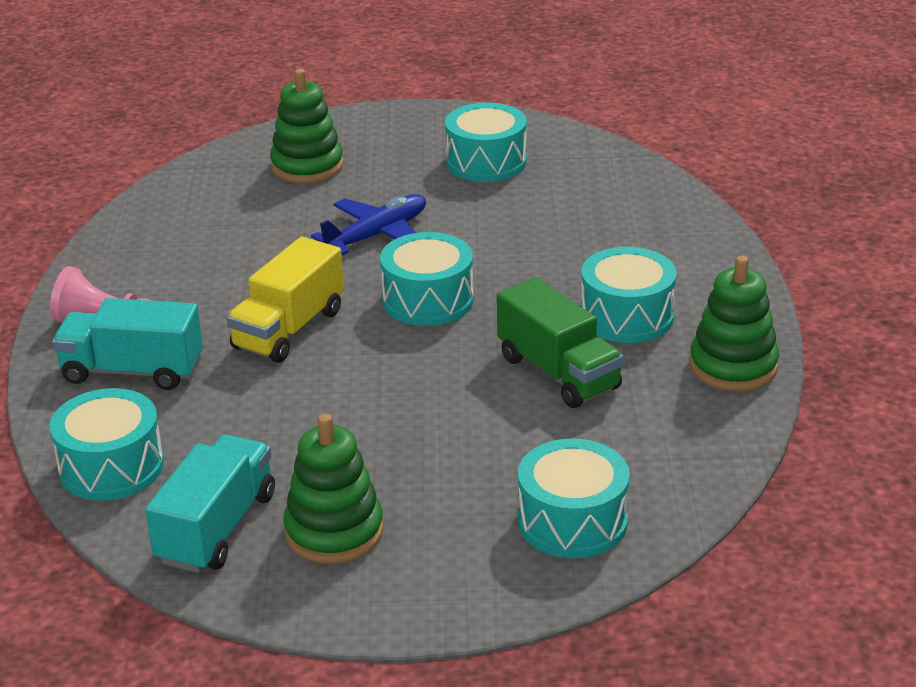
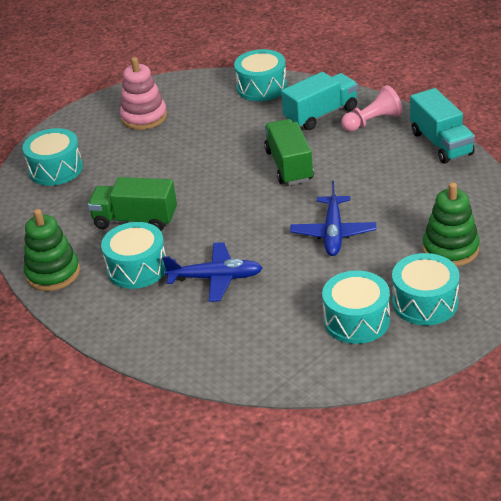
camera: 140 degrees right, 5 degrees up
(217, 528) = (188, 95): turquoise truck -> turquoise truck (441, 143)
(289, 329) = (289, 166): yellow truck -> green truck
(334, 531) = (144, 117): green stacking toy -> pink stacking toy
(428, 300) = (249, 216): turquoise drum -> turquoise drum (425, 302)
(558, 260) = (215, 278): none -> blue plane

